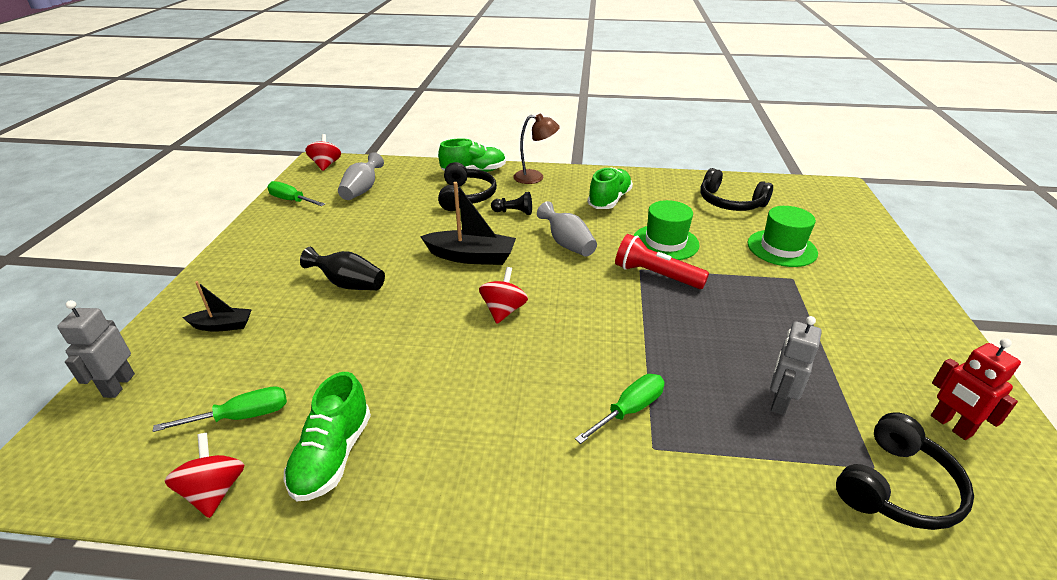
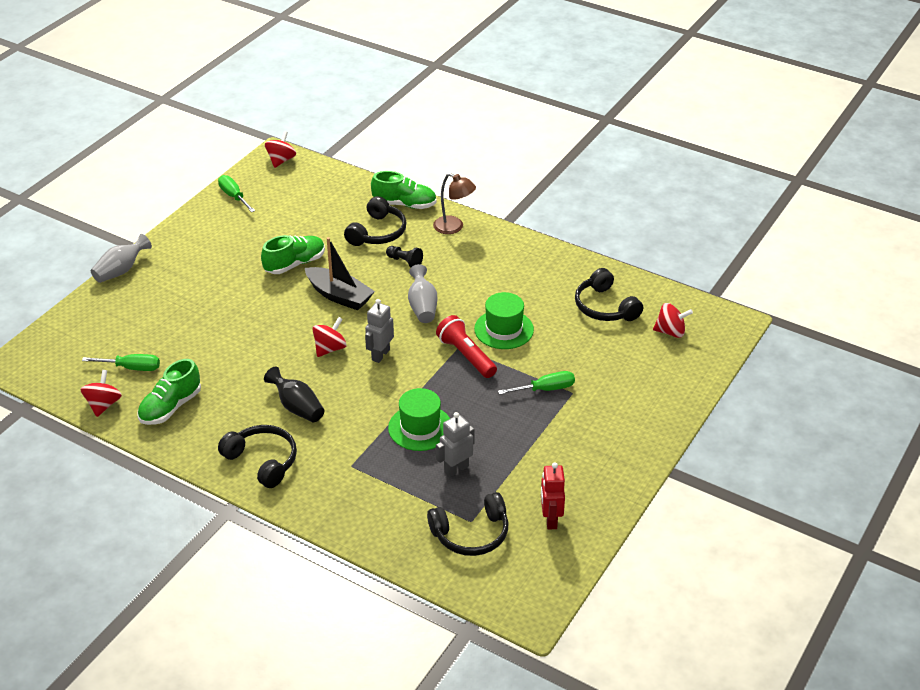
camera: 25 degrees right, 5 degrees up
(119, 385) = (70, 325): grey robot -> grey robot (380, 355)
(222, 326) = (141, 301): black boat -> none
(349, 284) = (237, 293): black vase -> black vase (297, 407)
(362, 190) = (295, 200): grey vase -> grey vase (121, 270)
(527, 490) = (263, 461): none -> black headphones
(609, 200) = (497, 272): green shoe -> green shoe (295, 264)
(629, 410) = (356, 441): green screwdriver -> green screwdriver (545, 389)
(782, 248) = (596, 365): green hat -> green hat (420, 428)
(805, 206) = (670, 332): none -> red spinning top

